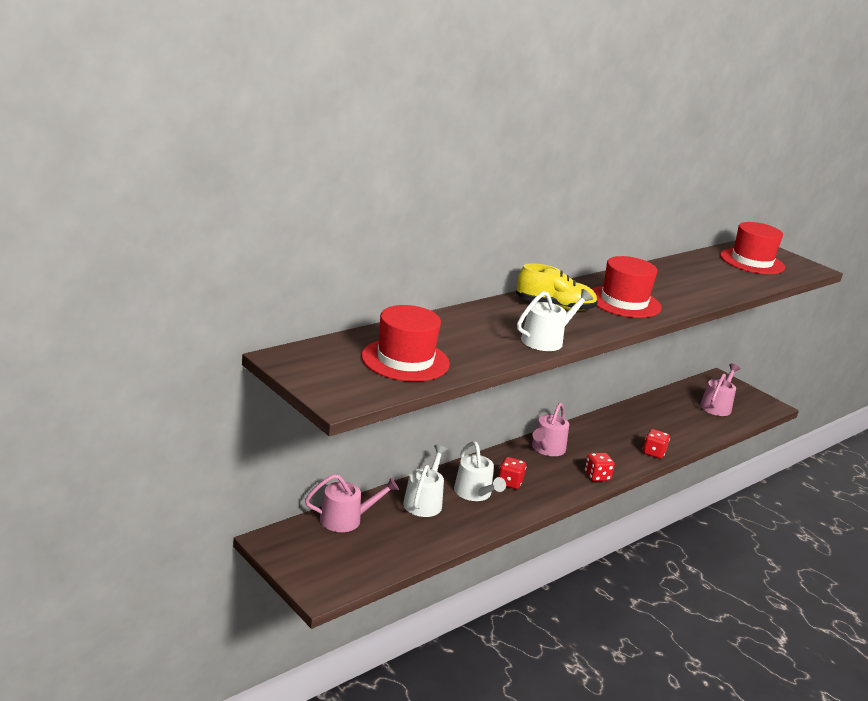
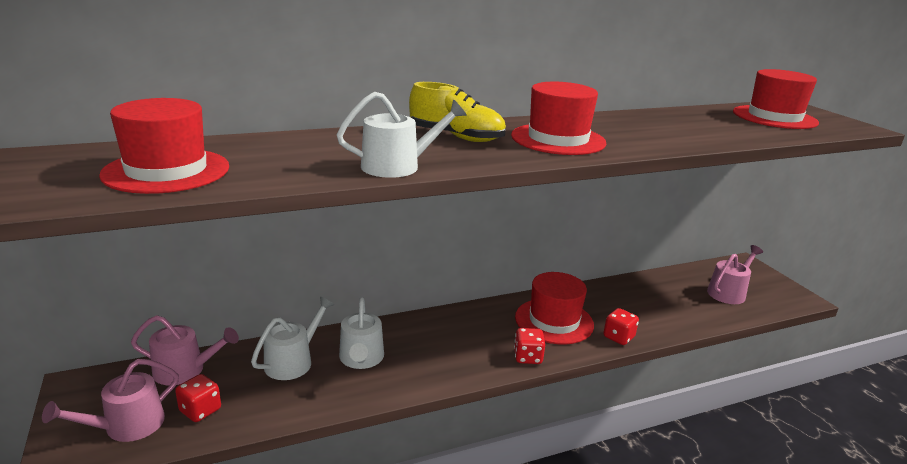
camera: 20 degrees right, 0 degrees up
(510, 483) = (413, 351): red dice -> red dice (200, 410)
(547, 449) = (486, 318): pink watering can -> pink watering can (127, 426)
(599, 445) = (554, 321): none -> red hat

